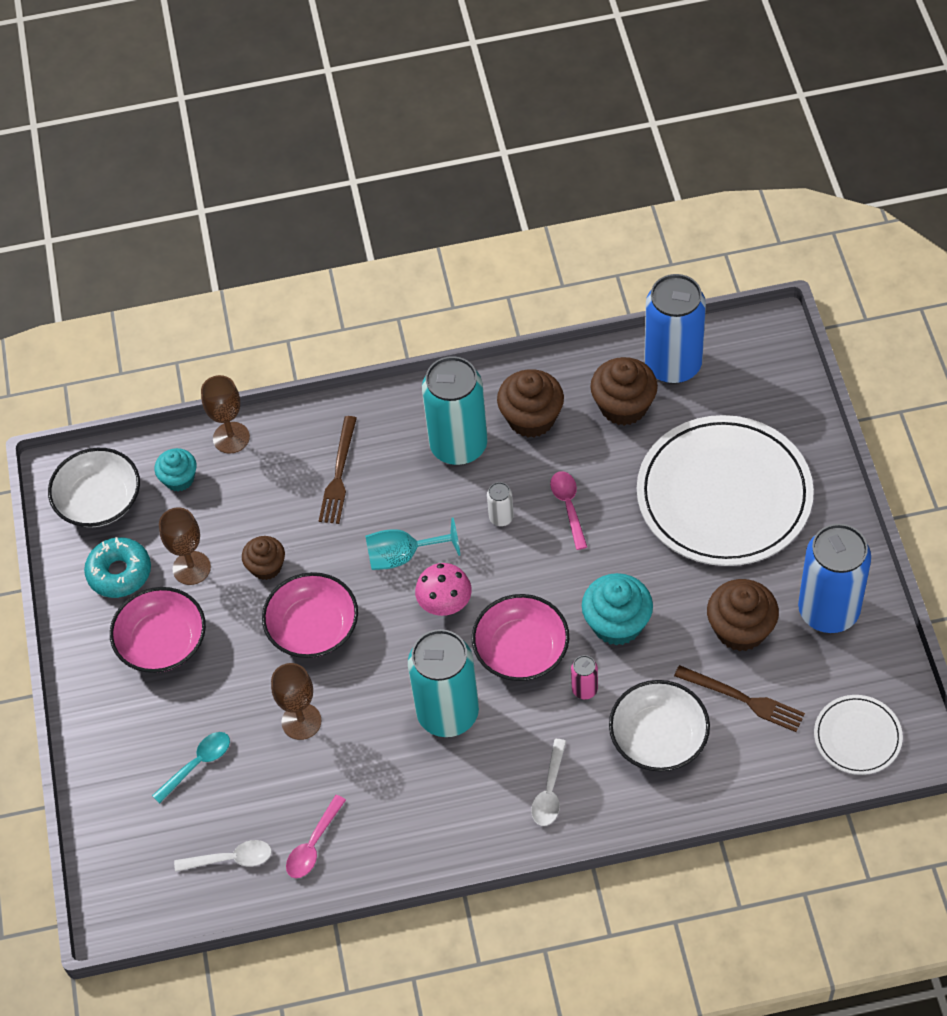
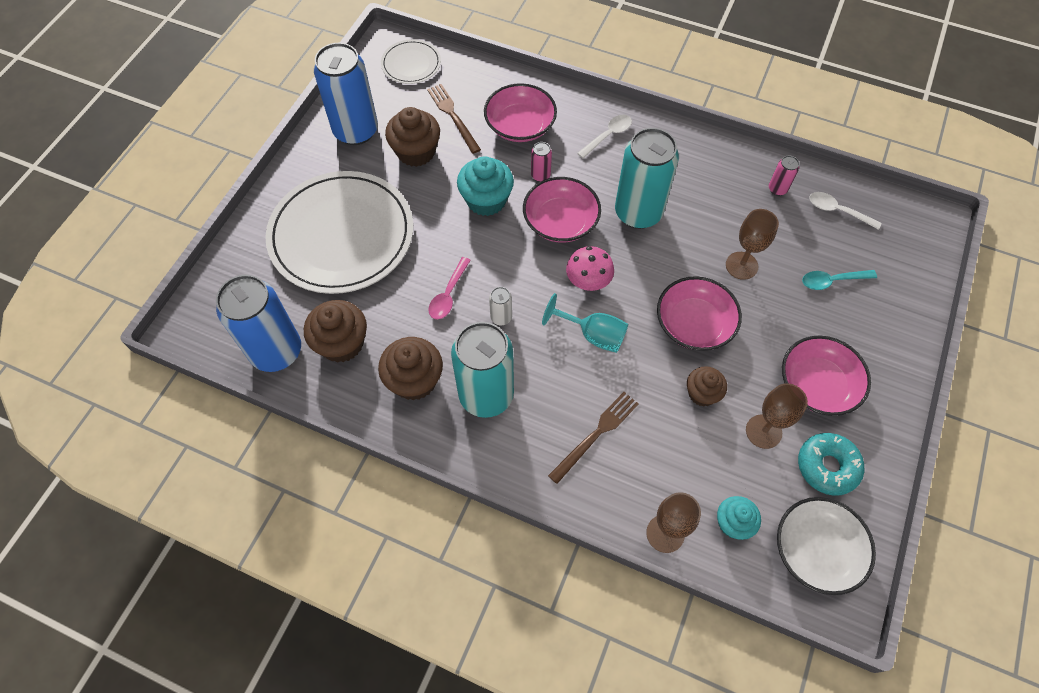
camera: 150 degrees left, 5 degrees up
(313, 845) = (777, 189): pink spoon -> pink can
(658, 737) = (520, 125): white bowl -> pink bowl

